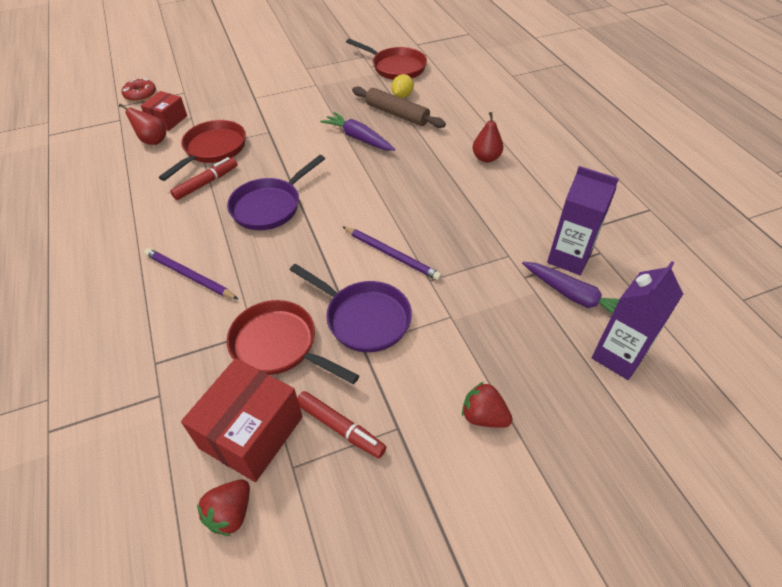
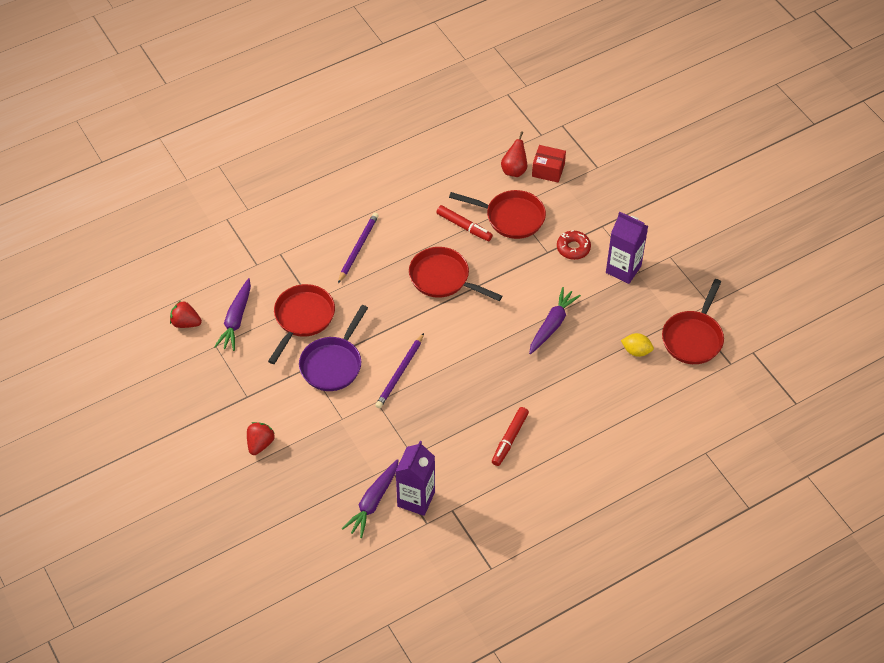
camera: 80 degrees right, 5 degrees up
(140, 94) = (585, 135): red donut -> red donut (573, 248)
(251, 432) = (236, 319): red box -> purple carrot
(269, 206) = (443, 278): purple pan -> red pan
(340, 428) = (244, 365): red marker -> red marker (509, 439)
(397, 114) = (600, 351): brown rolling pin -> none
(486, 158) = (542, 433): red pear -> none
(618, 356) = (319, 527): purple carton -> purple carton (623, 269)

